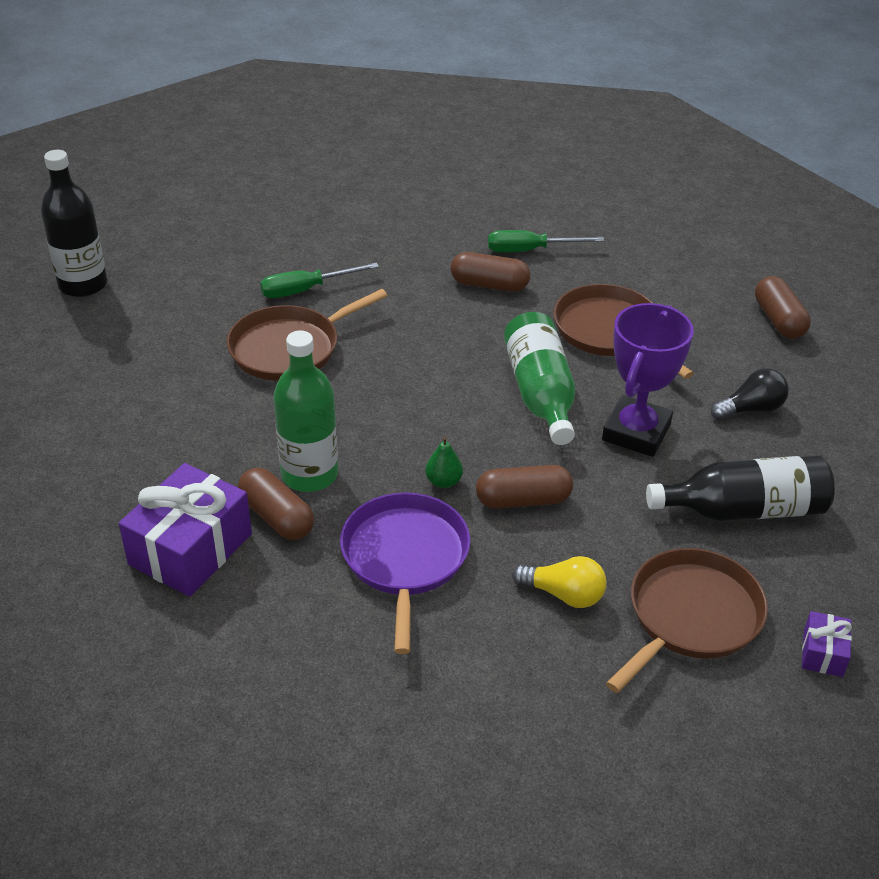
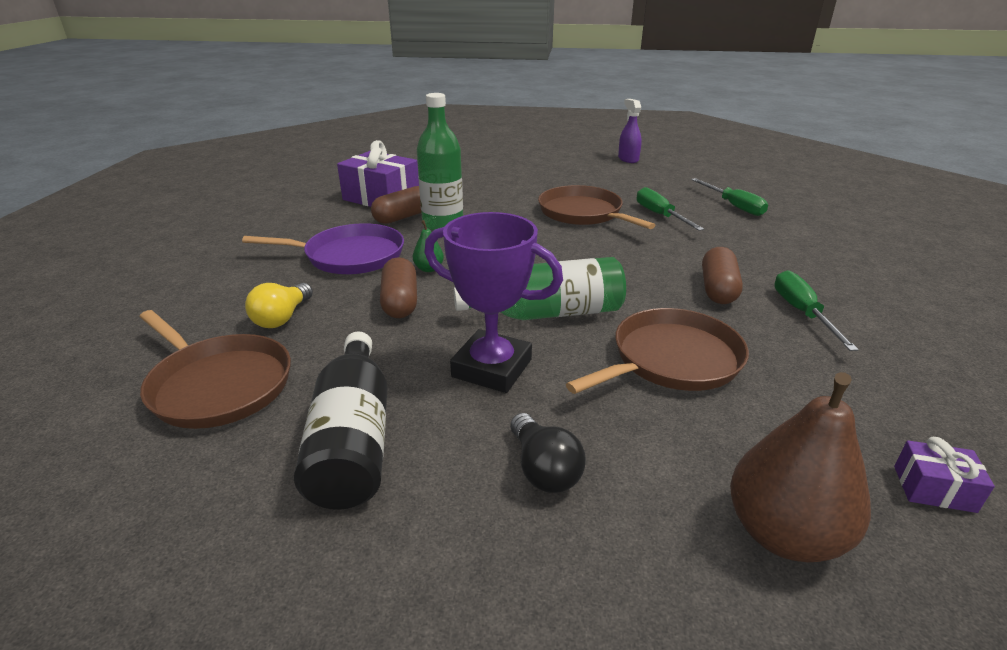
camera: 90 degrees right, 10 degrees down
(83, 285) = (628, 159): black bottle -> purple spray bottle
(286, 233) = (733, 206): none -> green screwdriver
(778, 320) = (783, 533): brown capsule -> brown pear
(823, 653) = (107, 479): purple gift -> purple gift (934, 489)

